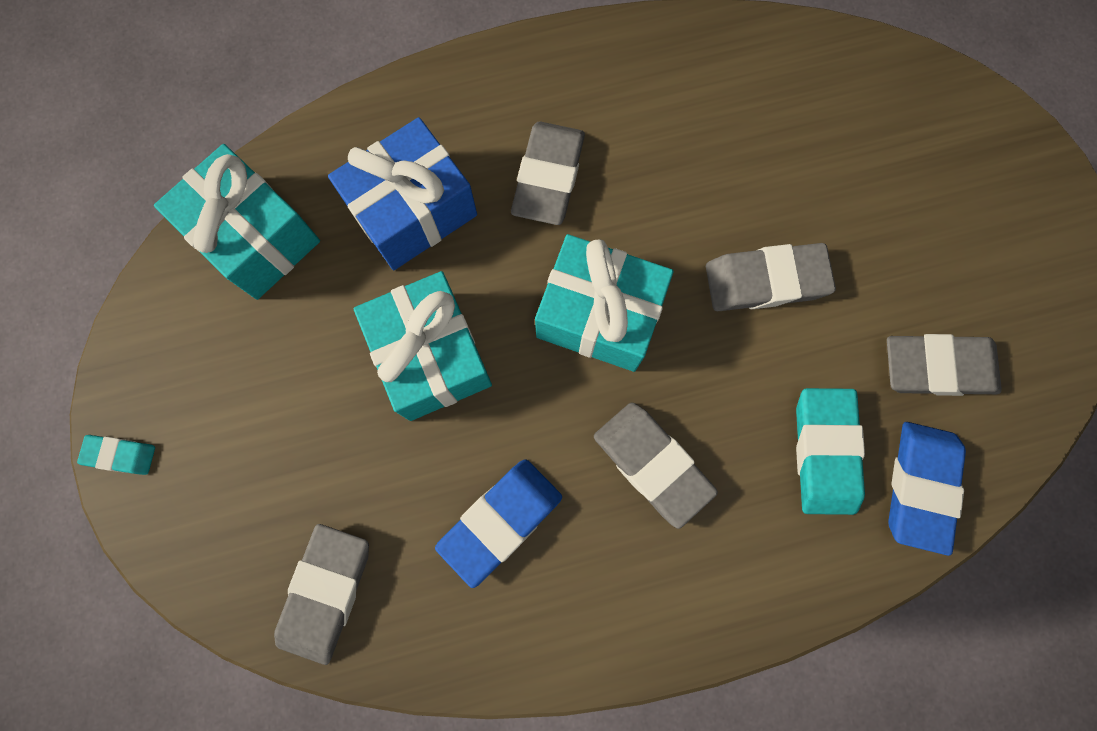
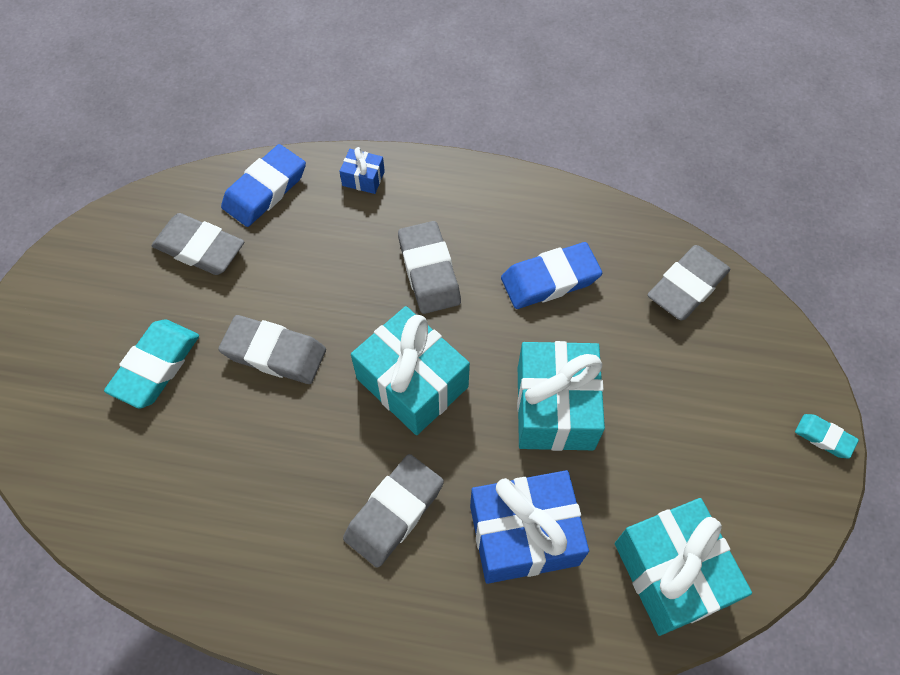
camera: 155 degrees left, 15 degrees down
(809, 565) = (363, 178): none -> blue gift
(824, 452) = (310, 232): turquoise eraser -> turquoise eraser (156, 366)

